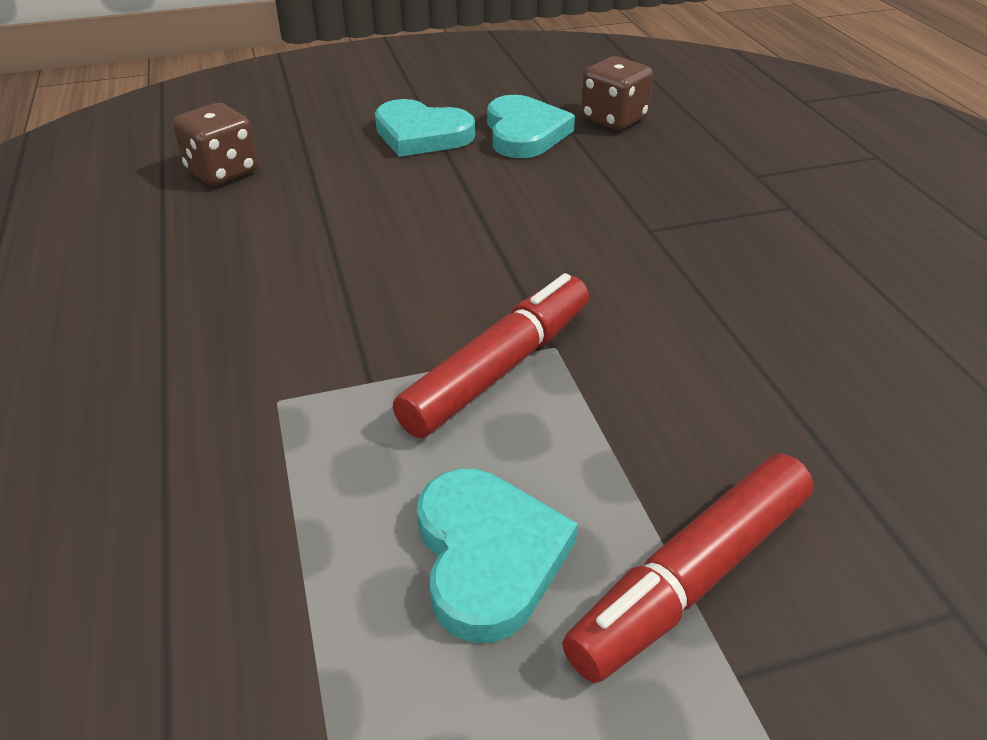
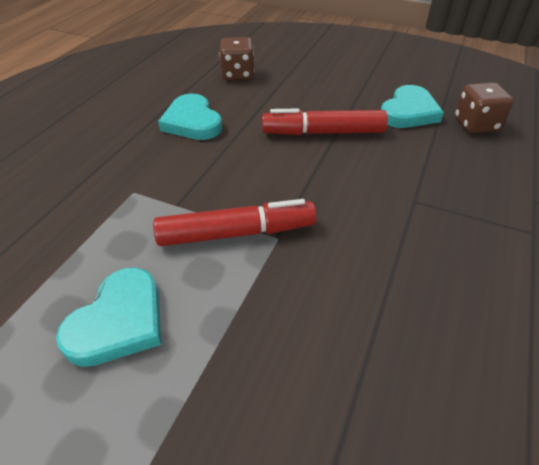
camera: 40 degrees right, 5 degrees up
(421, 134) = (350, 91): turquoise heart -> turquoise heart (192, 122)
(691, 578) = (186, 408): red marker -> red marker (323, 132)

